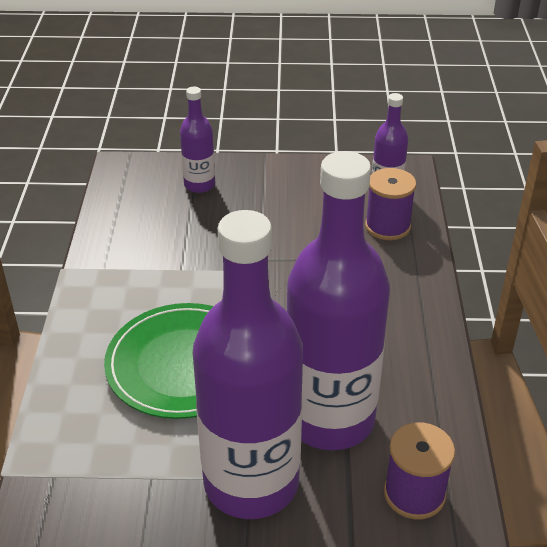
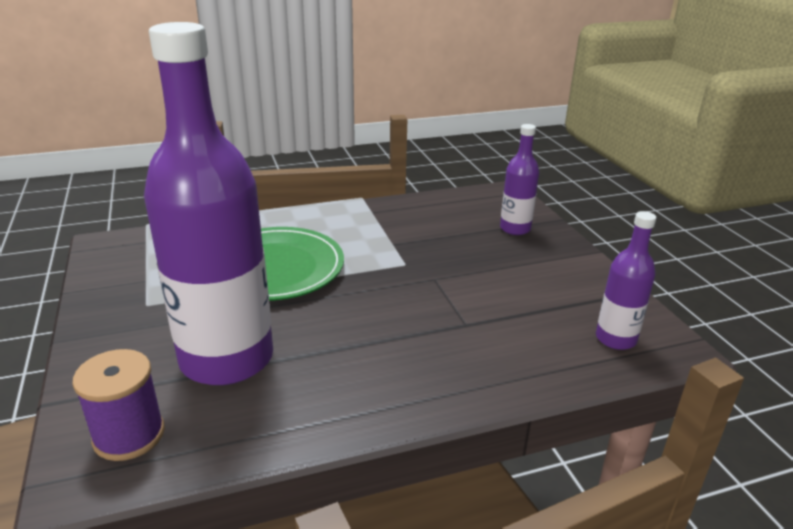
camera: 70 degrees right, 10 degrees down
(251, 483) = (141, 328): purple bottle -> none
(387, 226) = (552, 350): purple spool -> none

